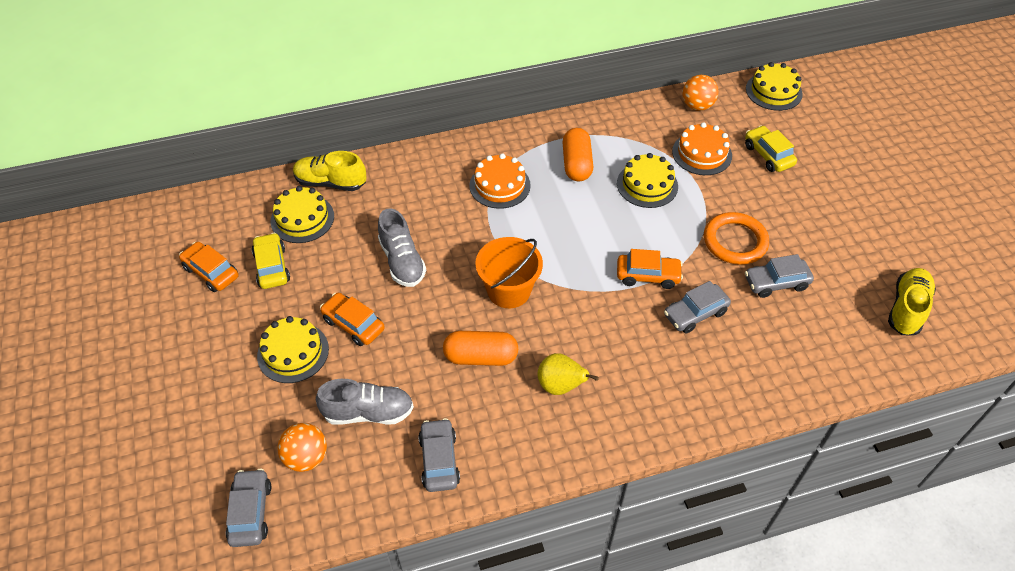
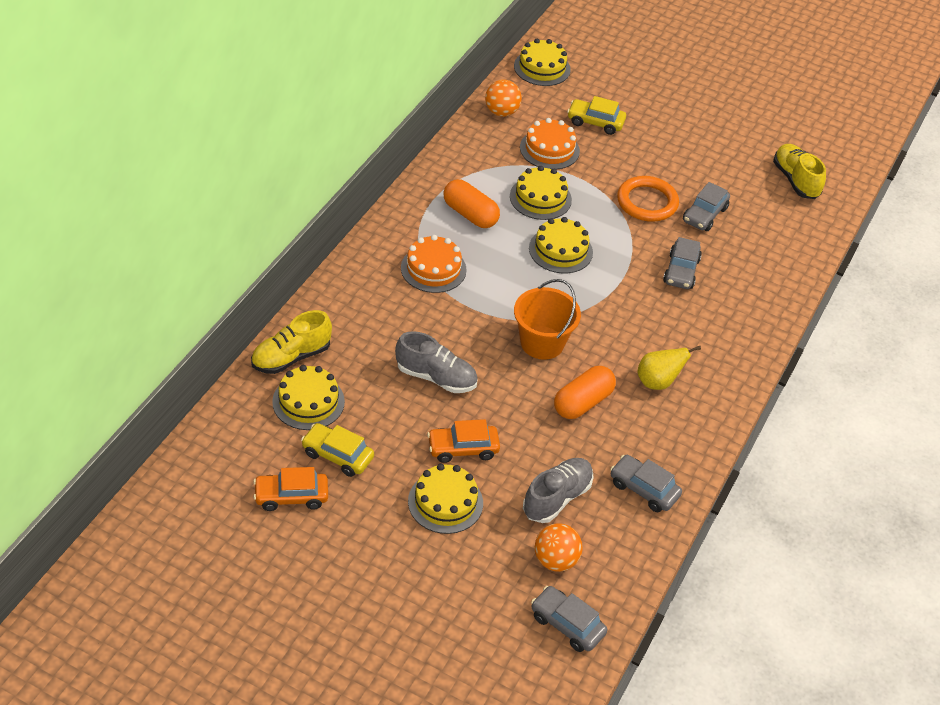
camera: 50 degrees left, 5 degrees down
(613, 232) = (560, 250): none -> yellow cake
(647, 276) = (621, 266): orange car -> none

